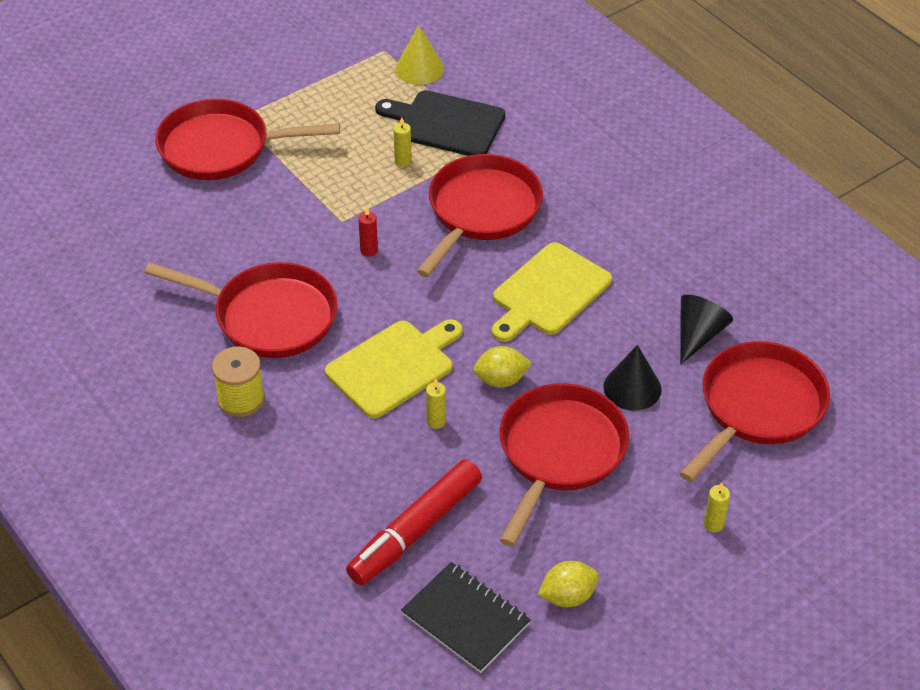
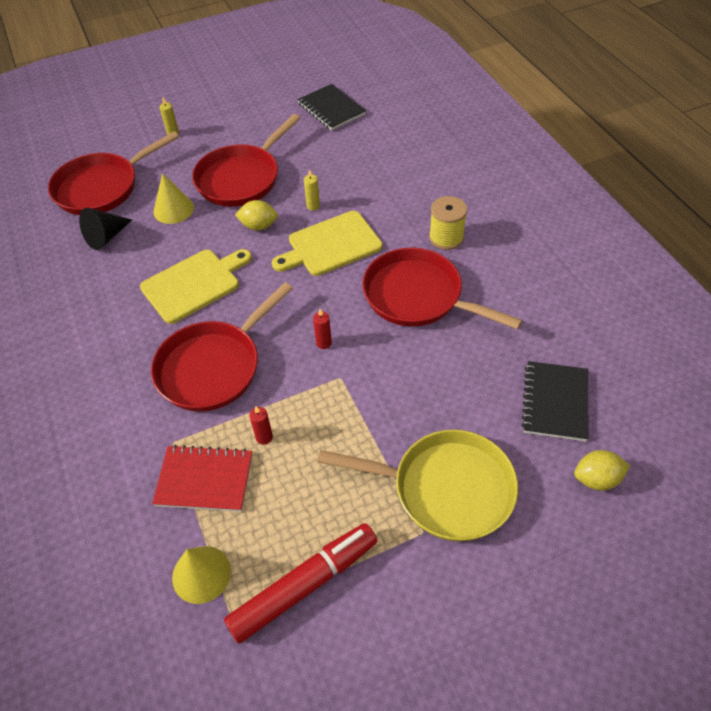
camera: 165 degrees left, 5 degrees up
(113, 229) = (555, 402): none -> black notebook
(222, 148) = (445, 488): red pan -> yellow pan
(403, 161) = (264, 437): yellow candle -> red candle
(415, 530) = (346, 150): red marker -> red marker (304, 586)
(445, 124) = (204, 480): black cutting board -> red notebook
(568, 596) = (272, 112): yellow lemon -> yellow lemon (596, 479)
(632, 388) = (173, 209): black cone -> yellow cone

